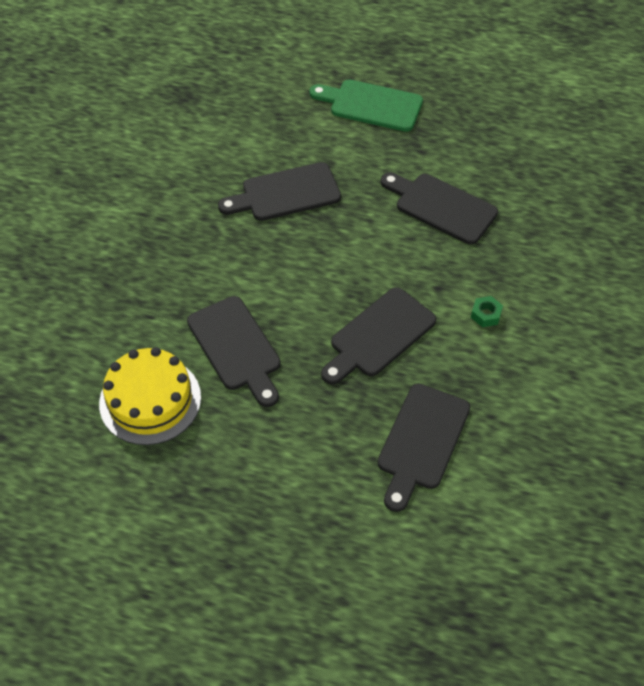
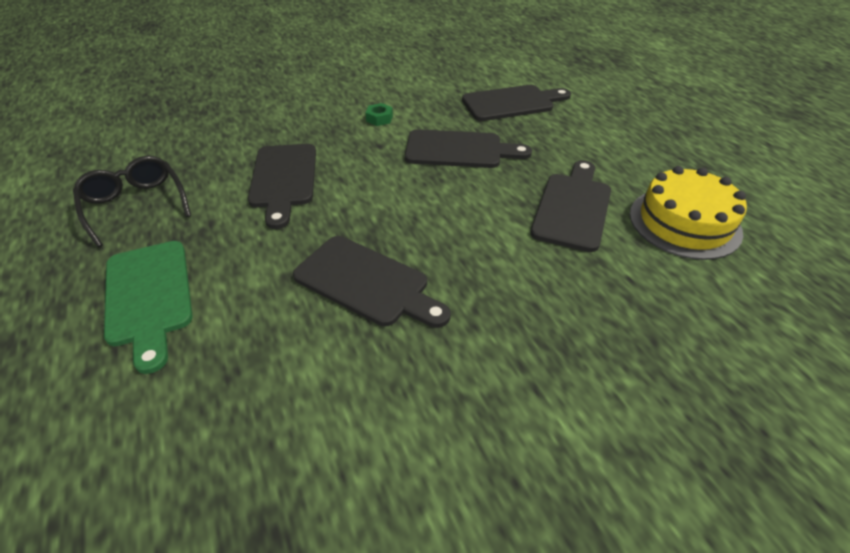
camera: 130 degrees left, 10 degrees down
(480, 124) = (135, 205): none -> black glasses

